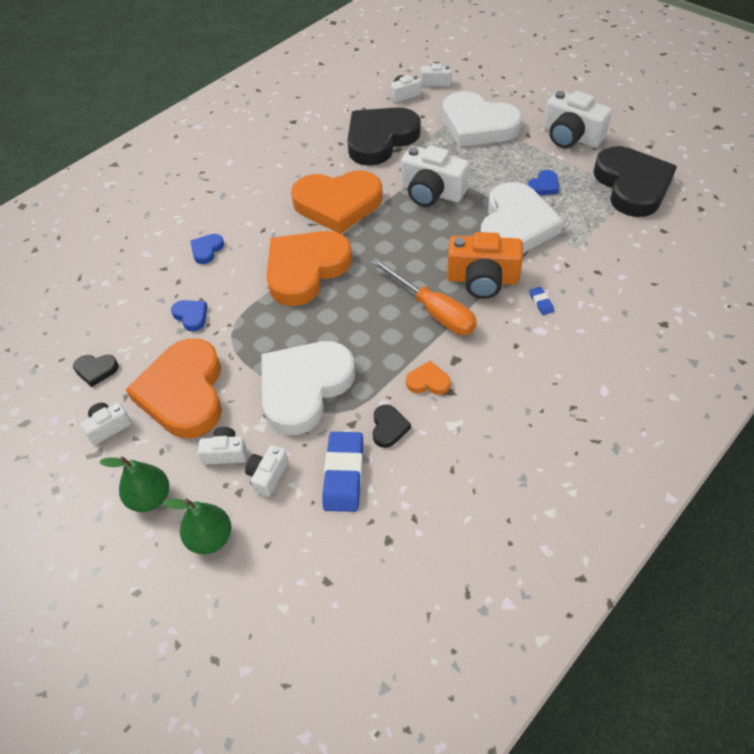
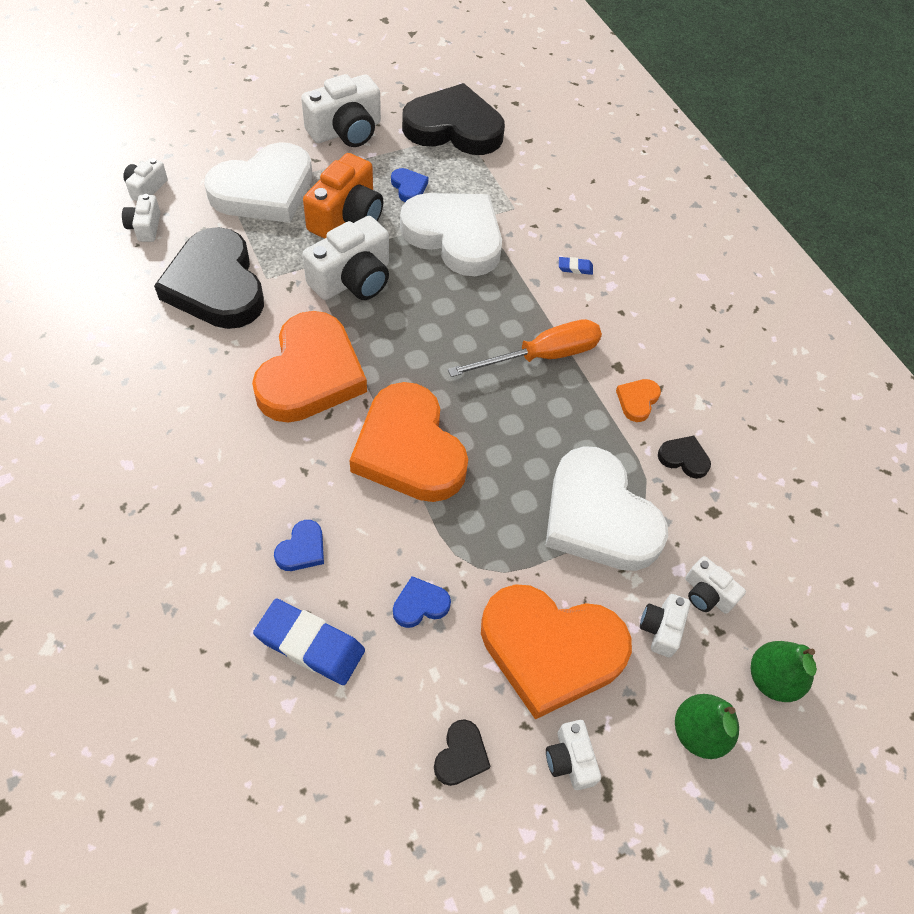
camera: 75 degrees left, 5 degrees up
(207, 250) = (302, 549): blue heart -> blue heart turned 105 degrees counterclockwise
(344, 474) = (728, 520): blue eraser -> blue eraser (310, 644)
(482, 279) = (518, 297): orange camera -> orange camera (347, 217)

